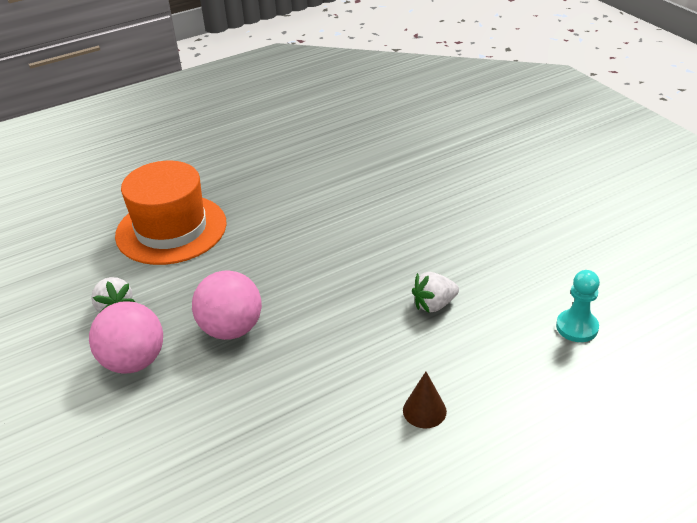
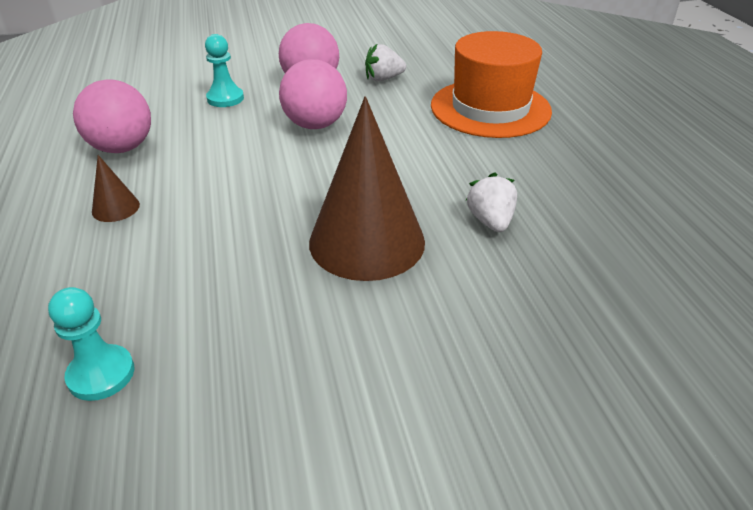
camera: 105 degrees right, 0 degrees up
(186, 423) = (225, 98): none -> turquoise pawn
(325, 463) = (122, 148): none -> pink ball
(392, 254) = (367, 241): none -> brown cone
(434, 305) = (251, 252): white strawberry -> white strawberry (490, 221)

